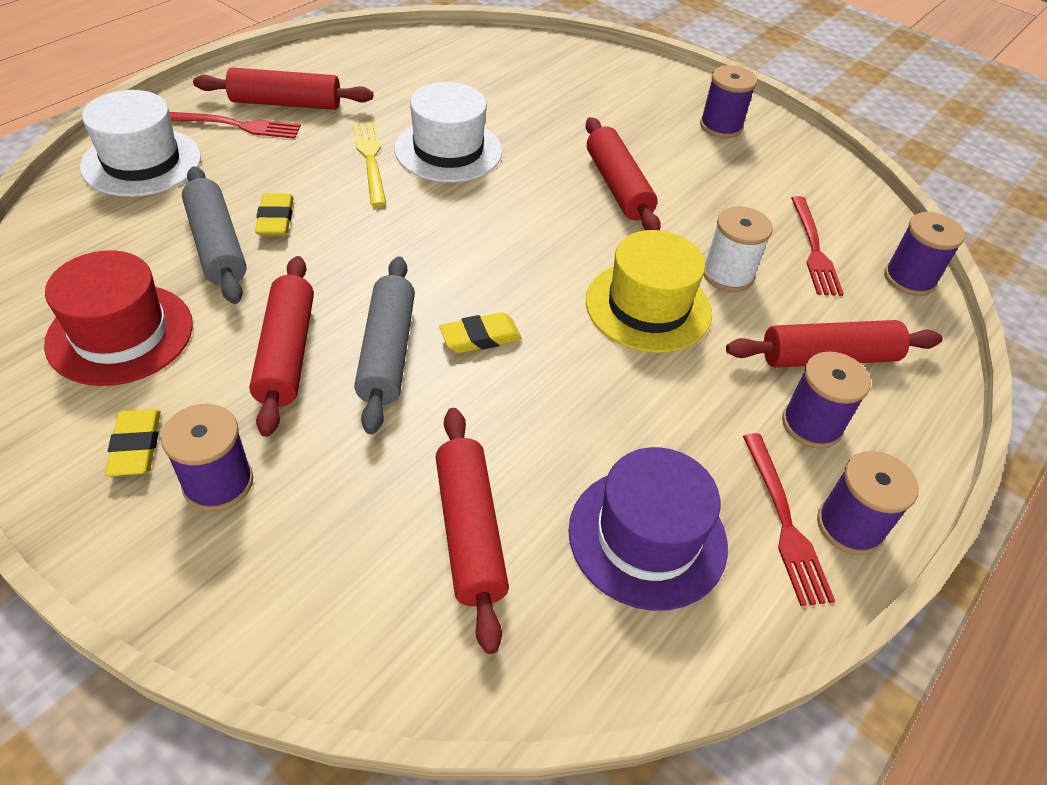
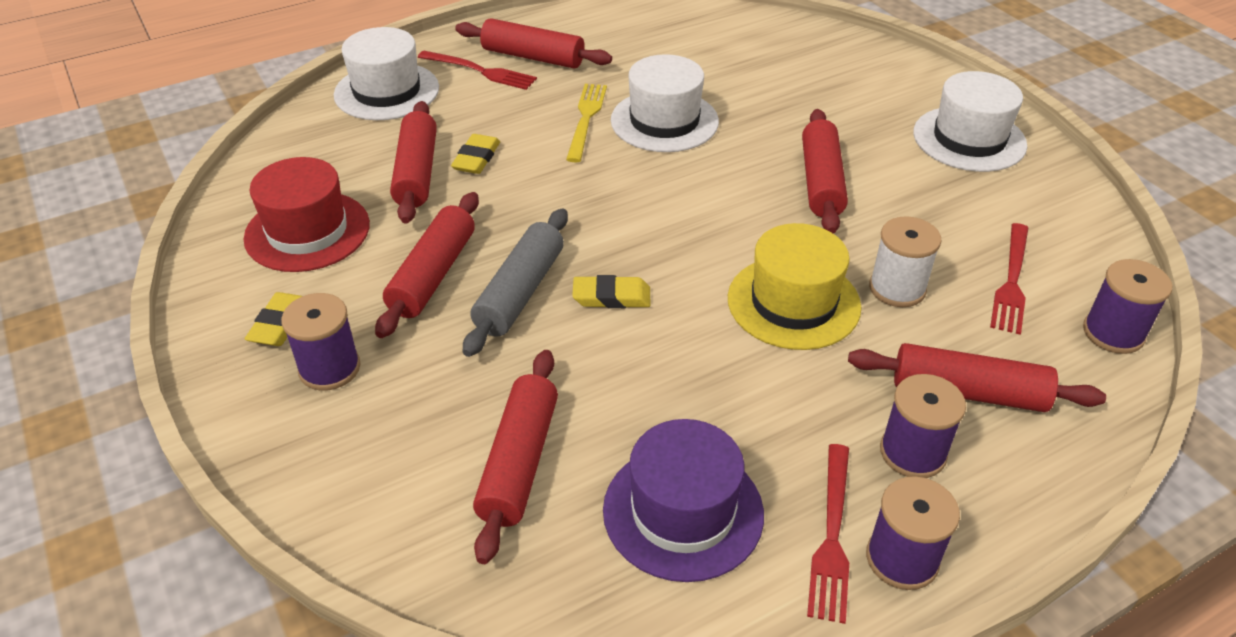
camera: 25 degrees right, 5 degrees down
(216, 245) = (416, 173): grey rolling pin -> red rolling pin
(721, 126) = (969, 139): purple spool -> white hat

